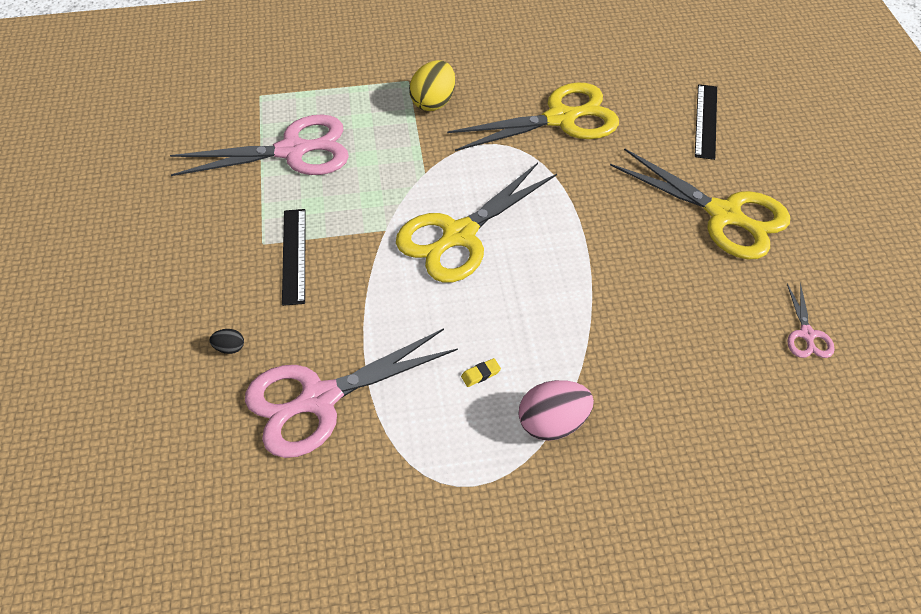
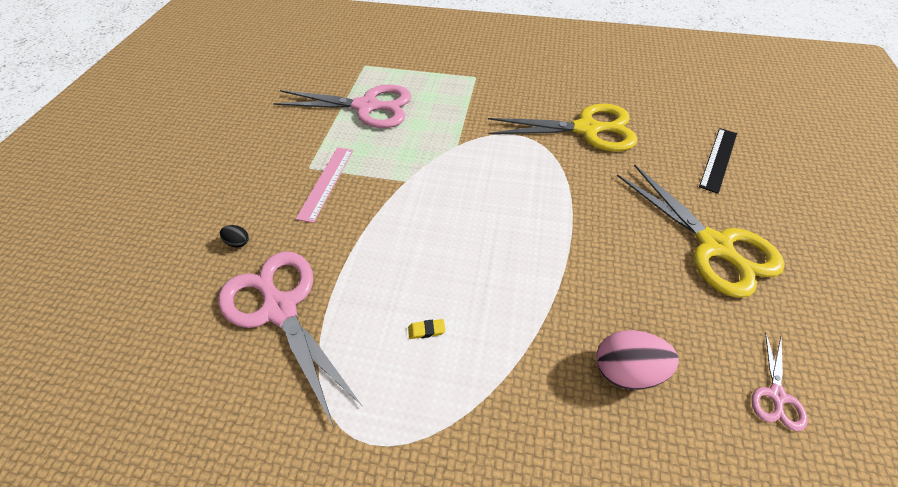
camera: 20 degrees right, 0 degrees up
(294, 255) = (326, 183): black ruler -> pink ruler
(319, 399) = (280, 308): pink scissors -> pink scissors turned 60 degrees clockwise
(433, 102) = (488, 95): yellow egg -> none
(459, 236) = (462, 201): yellow scissors -> none
(552, 423) = (473, 404): pink egg -> pink egg (626, 370)

